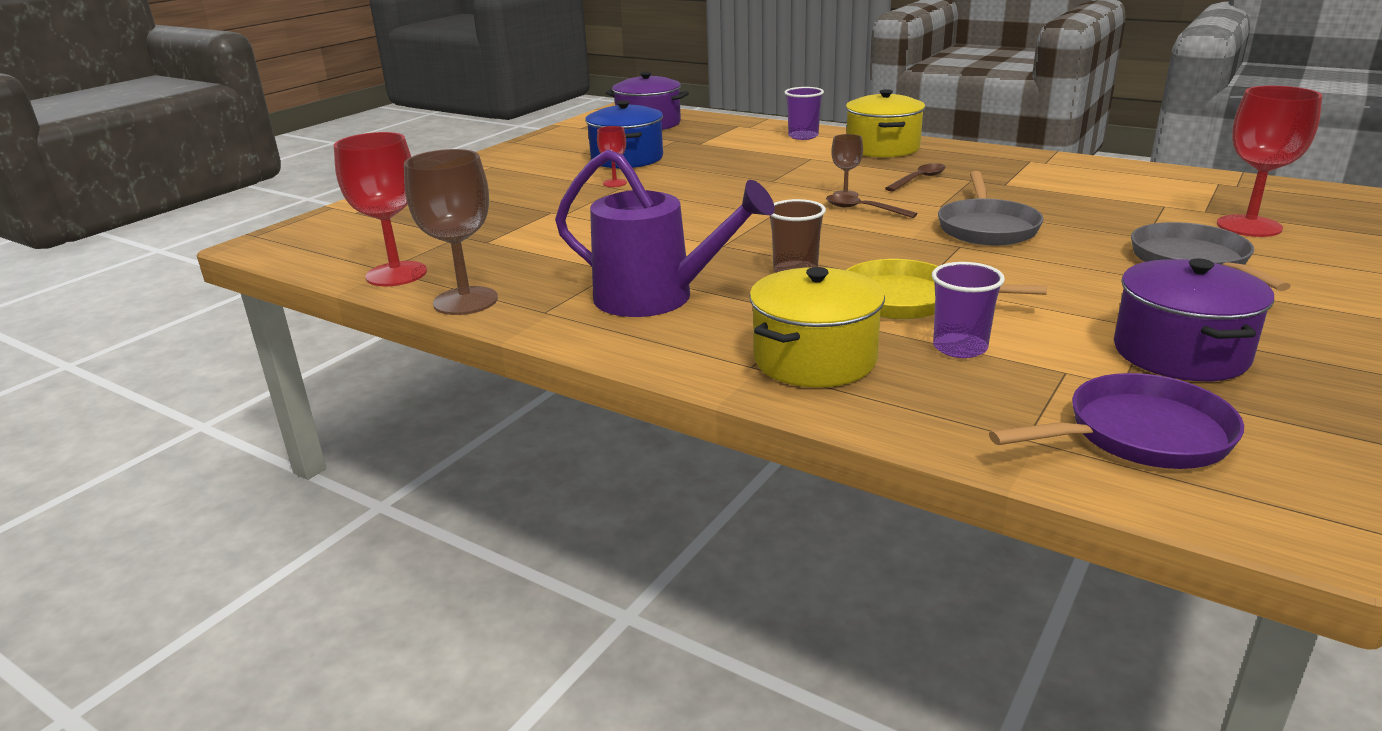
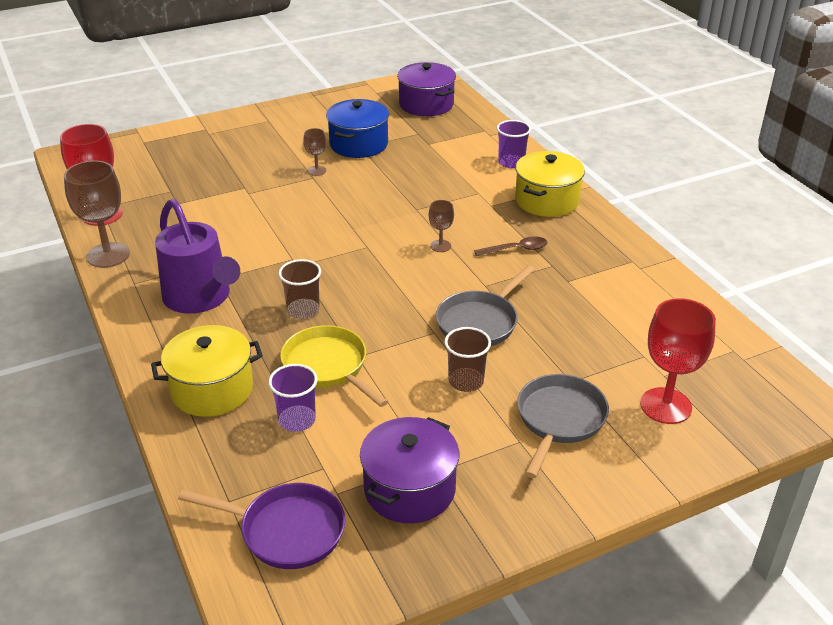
camera: 30 degrees right, 10 degrees up
(615, 183) = (317, 171): red goblet -> brown goblet
(863, 209) = (429, 267): brown spoon -> none
(1060, 266) = (466, 381): none -> brown cup

